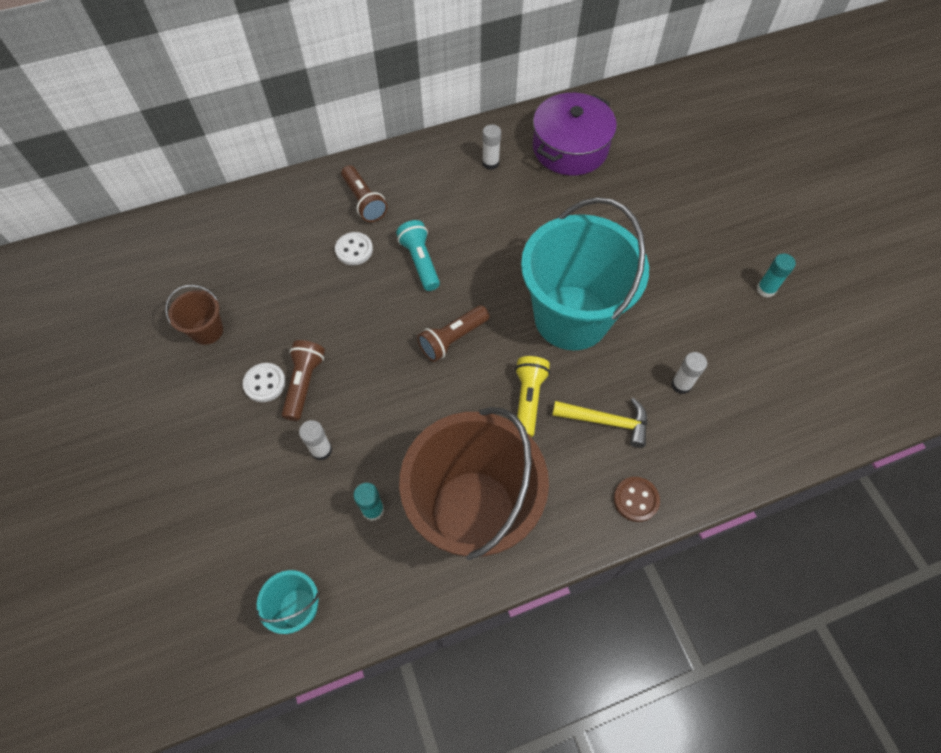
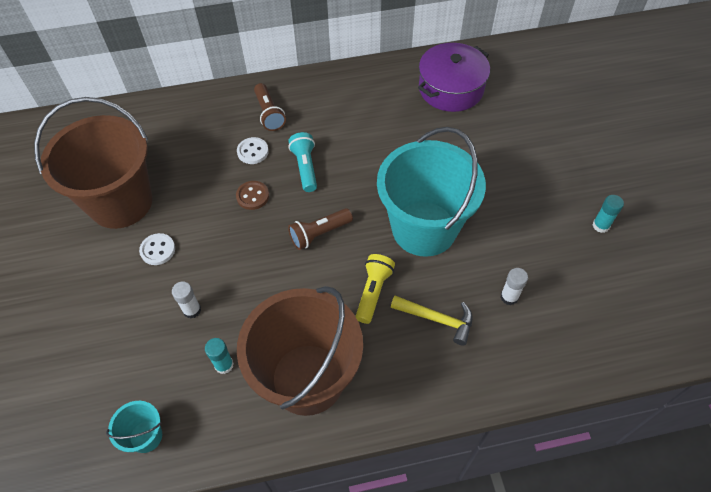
camera: 10 degrees right, 5 degrees down
(207, 331) = (121, 202): brown bucket -> brown bucket, size x2.40
(304, 383) = (189, 254): brown flashlight -> none
(490, 163) = (380, 94): white glue stick -> none
(636, 499) = (450, 389): brown button -> brown button (252, 196)

